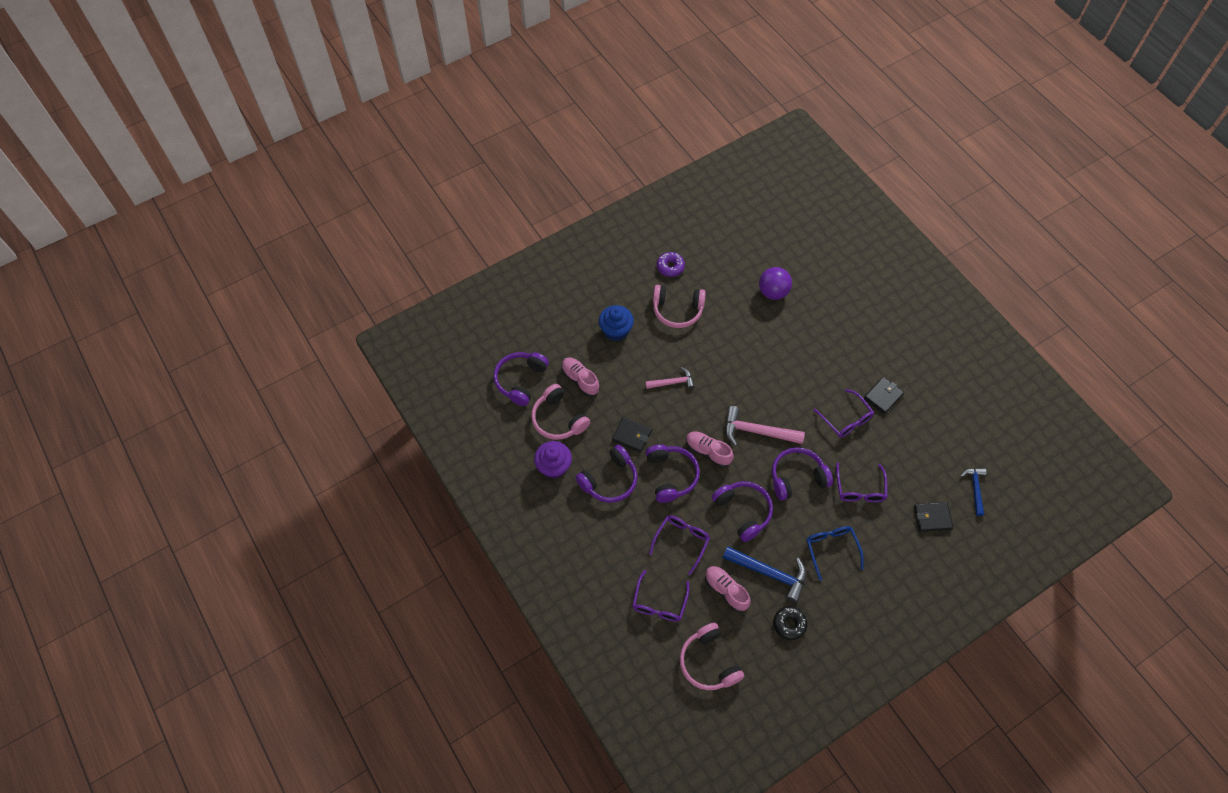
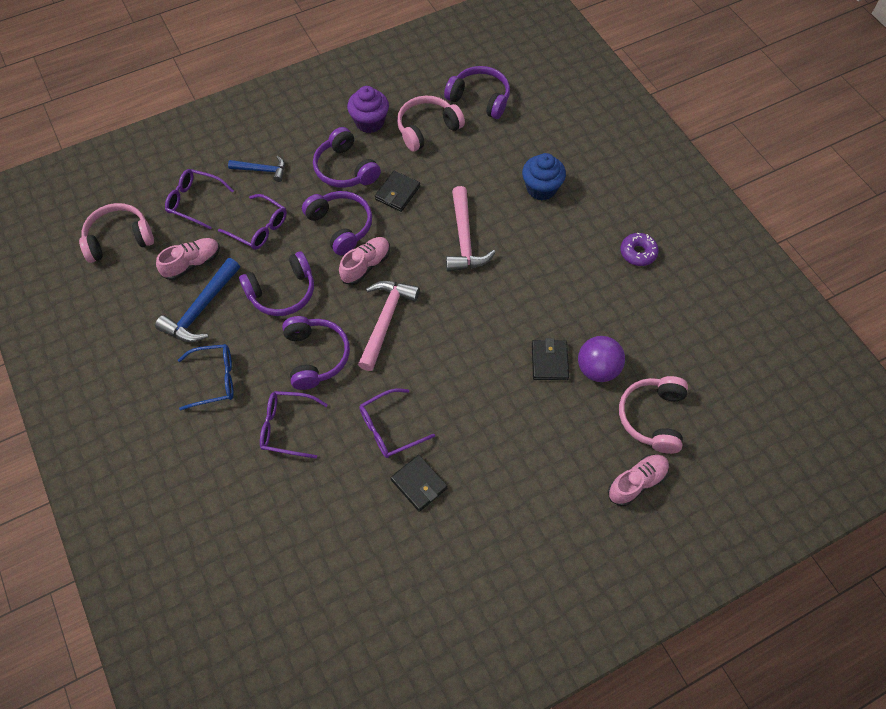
camera: 95 degrees right, 0 degrees up
(580, 380) = (476, 150): pink shoe -> pink shoe (637, 483)
(671, 476) = (341, 226): purple headphones -> purple headphones turned 120 degrees counterclockwise
(672, 382) = (464, 239): pink hammer -> pink hammer, size x1.62
(677, 310) = (569, 254): pink headphones -> pink headphones (652, 417)
(789, 624) = (137, 320): black donut -> none
(932, 518) = (229, 510): black wallet -> black wallet (549, 361)
(975, 488) = (259, 580): blue hammer -> blue hammer (262, 170)

